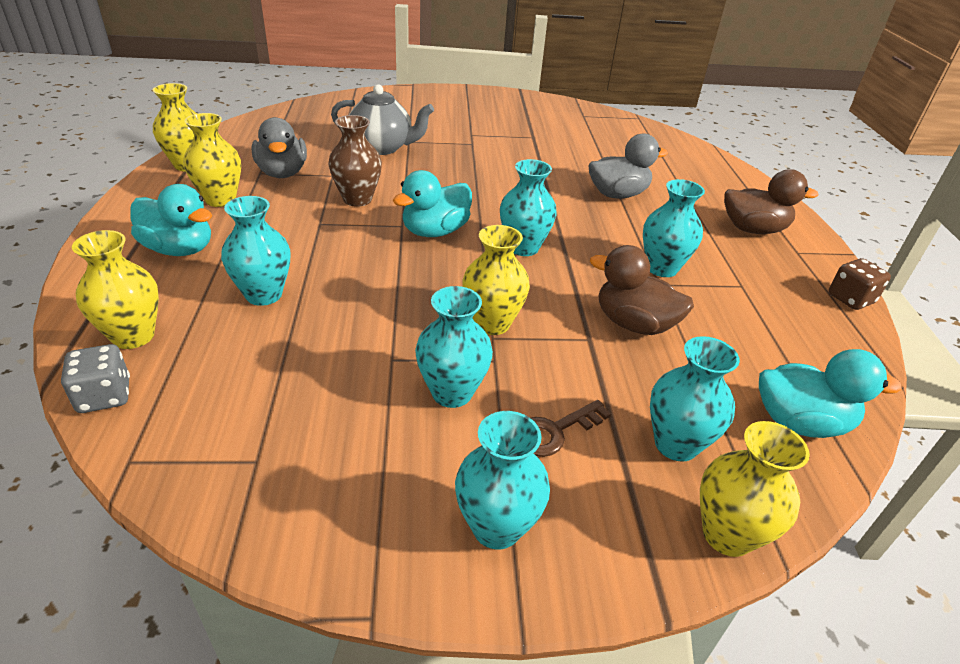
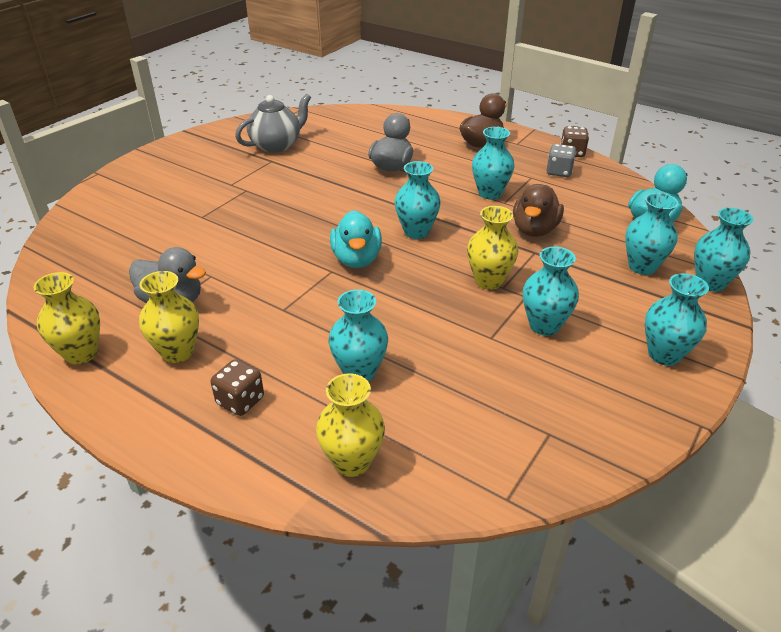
camera: 50 degrees left, 0 degrees up
(104, 396) = (421, 496): grey dice -> grey dice (559, 172)
(179, 249) = (240, 401): turquoise duck -> brown dice
(357, 199) = (267, 277): brown vase -> none
(382, 147) = (196, 233): grey teapot -> grey teapot (277, 145)
(555, 431) = (605, 302): brown key -> none
(634, 324) = (534, 230): brown duck -> brown duck turned 45 degrees counterclockwise
(727, 534) = (710, 283): yellow vase -> turquoise vase

